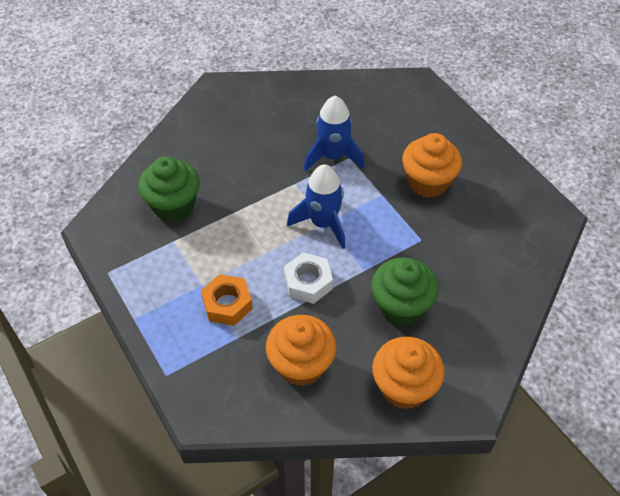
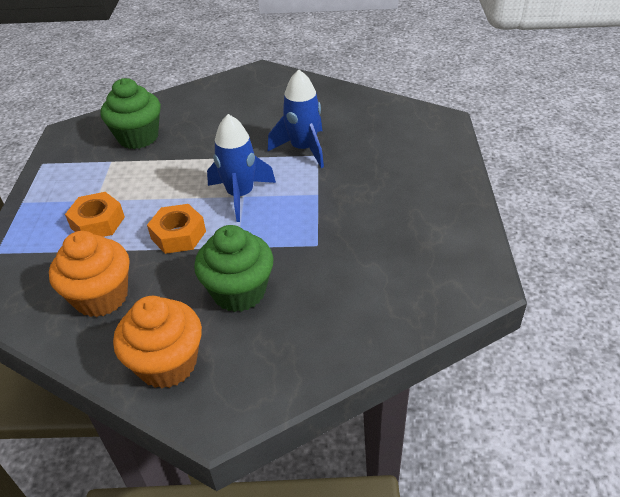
camera: 35 degrees right, 10 degrees down
(308, 282) = (178, 235): white nut -> orange nut
(427, 182) = (372, 200): orange cupcake -> none

